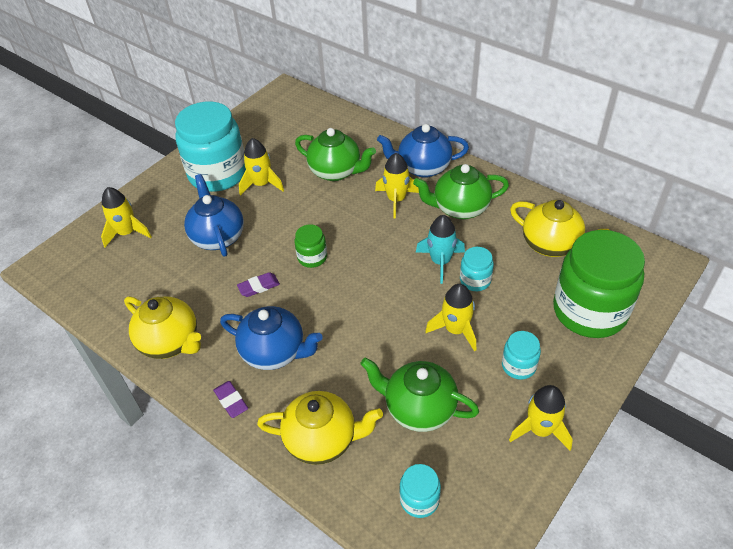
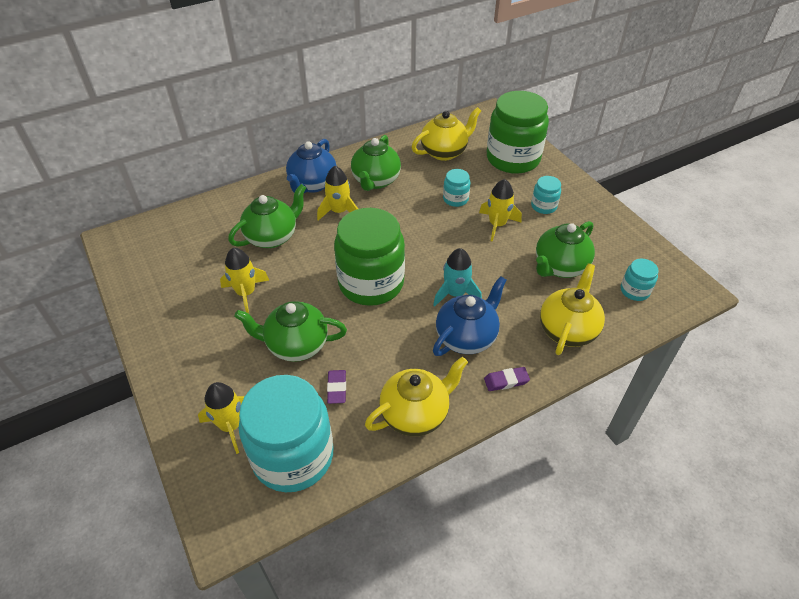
camera: 70 degrees left, 0 degrees up
(218, 174) = (199, 324): turquoise jar -> turquoise jar (293, 456)
(218, 237) = (296, 345): blue teapot -> green teapot
(259, 286) = (383, 329): purple eraser -> purple eraser (337, 388)
(312, 257) = (371, 283): green jar -> green jar, size x2.25
(440, 262) = (425, 210): turquoise rocket -> turquoise rocket (455, 293)
(540, 430) = (598, 215): yellow rocket -> none

